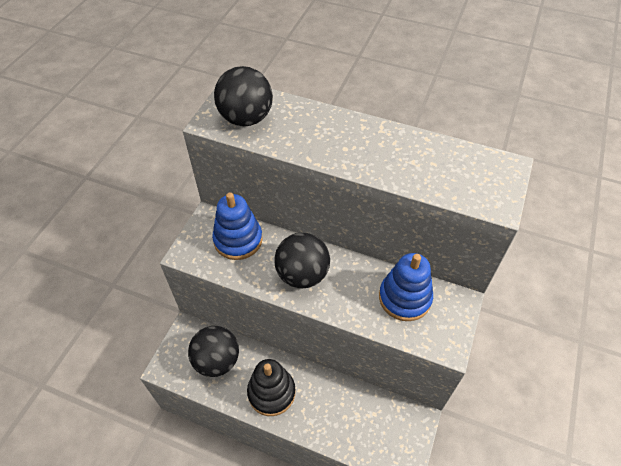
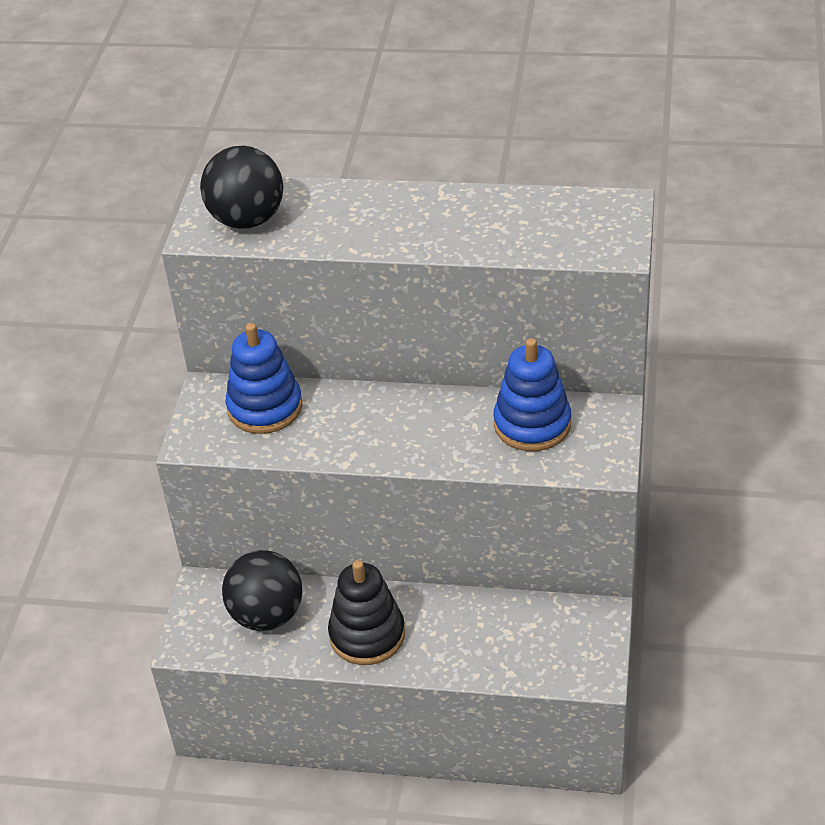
camera: 10 degrees left, 10 degrees down
(302, 274) = (376, 429): black ball -> none

